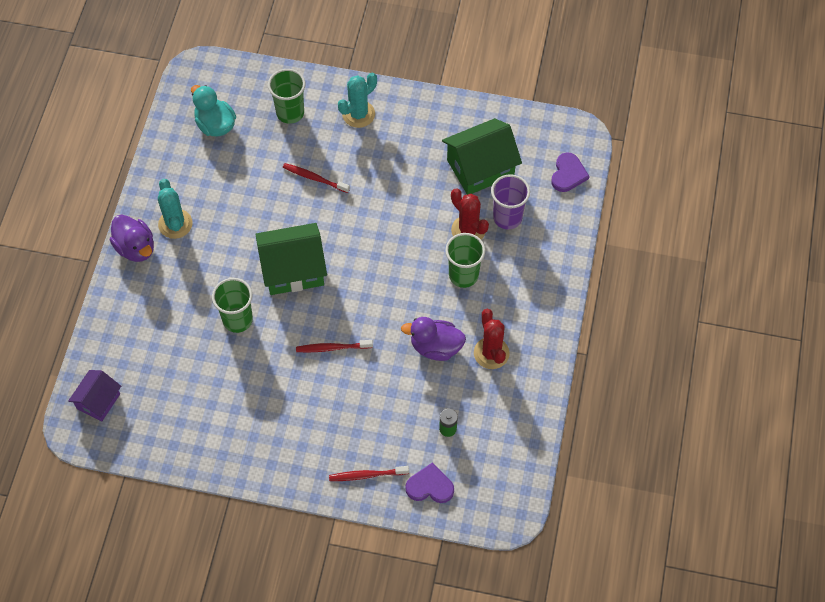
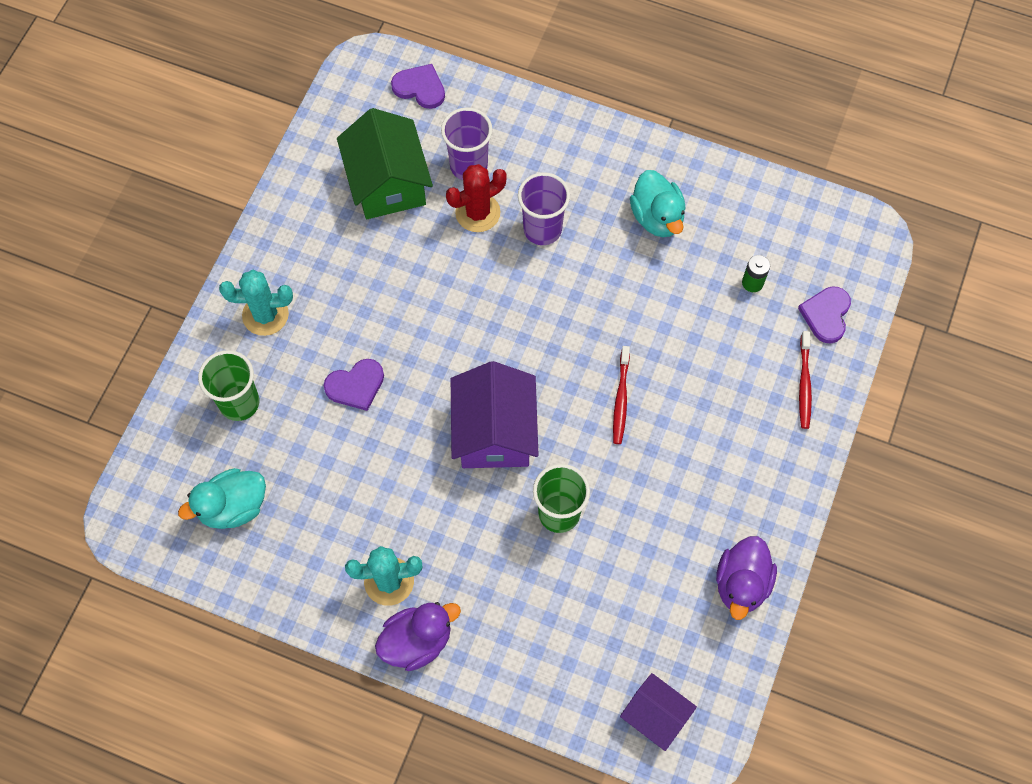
camera: 80 degrees left, 5 degrees up
(293, 269) = (494, 432): green house -> purple house
(314, 178) = (356, 385): red toothbrush -> purple heart
(358, 114) = (265, 315): turquoise cactus -> turquoise cactus turned 60 degrees counterclockwise
(435, 347) = (639, 278): purple duck -> purple duck (741, 584)
(463, 275) = (542, 229): green cup -> purple cup
(491, 353) = (657, 217): red cactus -> turquoise duck

